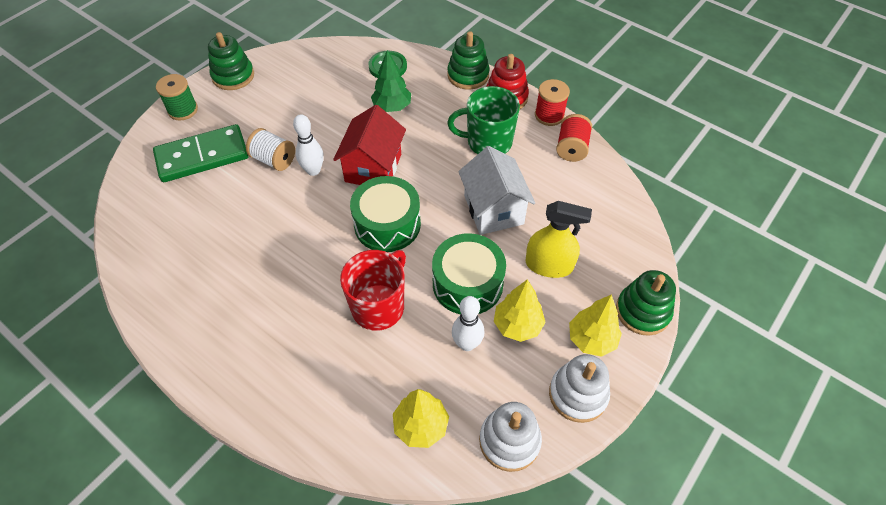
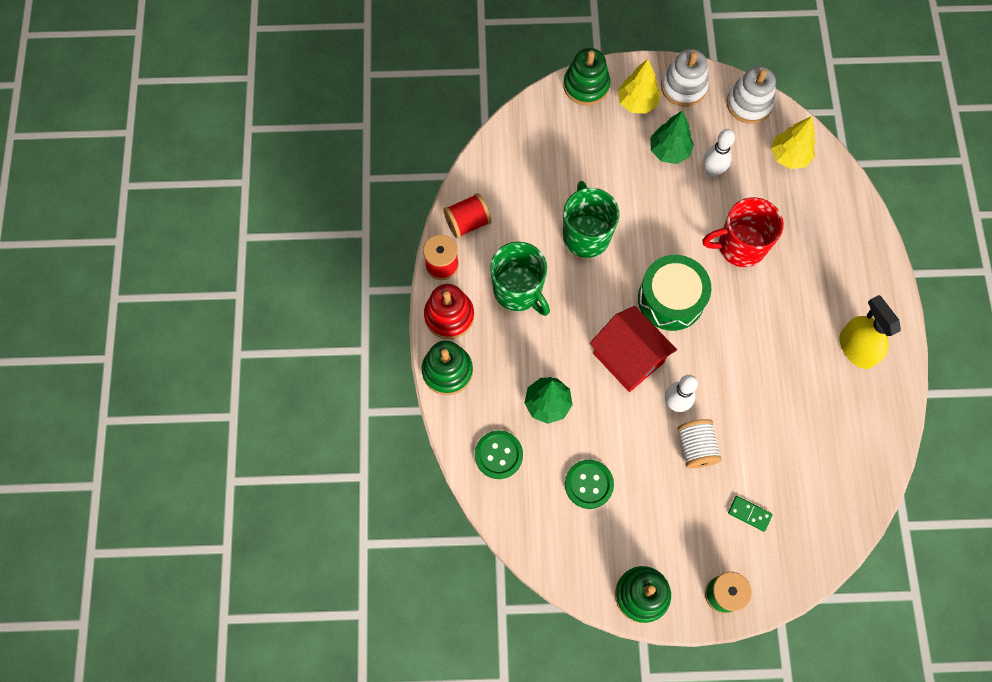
camera: 130 degrees left, 15 degrees up
(202, 156) = (749, 514): green domino -> green domino, size x0.40
(320, 94) = (589, 484): none -> green button
(373, 168) = (628, 358): red house -> red house turned 75 degrees clockwise
(467, 284) = (667, 204): green drum -> none
(493, 209) = (586, 235): white house -> green mug
(517, 325) = (669, 151): yellow tree -> green tree
(549, 265) = (601, 164): yellow spray bottle -> yellow spray bottle (856, 348)

